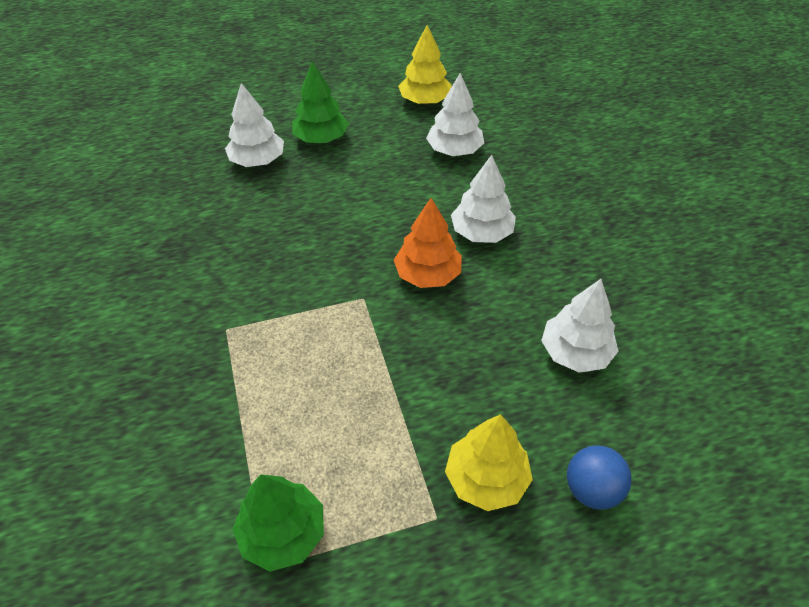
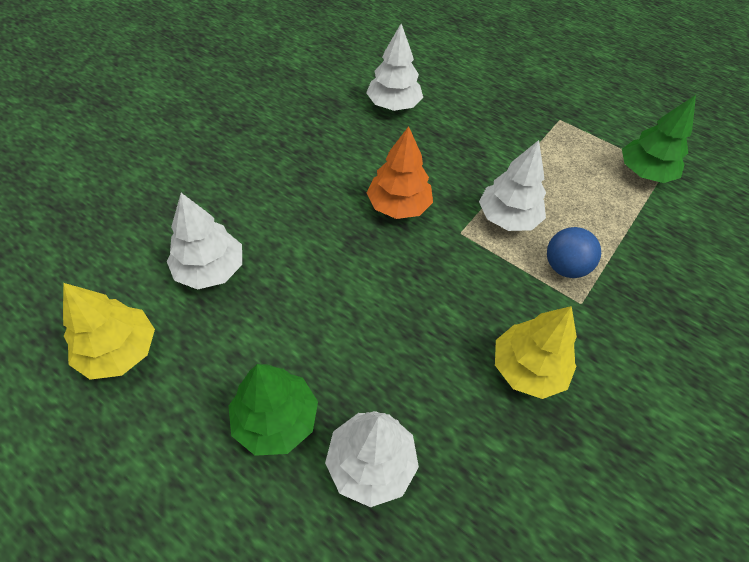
camera: 130 degrees left, 5 degrees up
(481, 232) = (320, 195): white tree -> white tree (508, 218)
(486, 479) = (517, 110): yellow tree -> yellow tree (527, 368)
(591, 490) = (477, 73): blue ball -> blue ball (564, 267)

